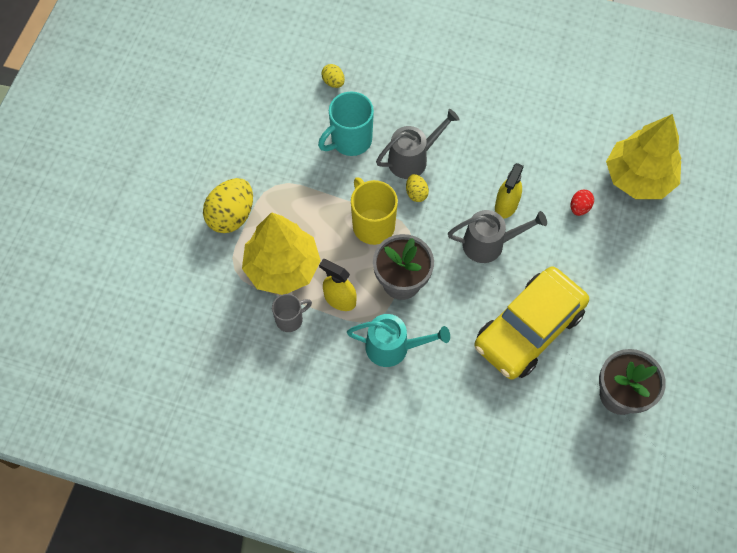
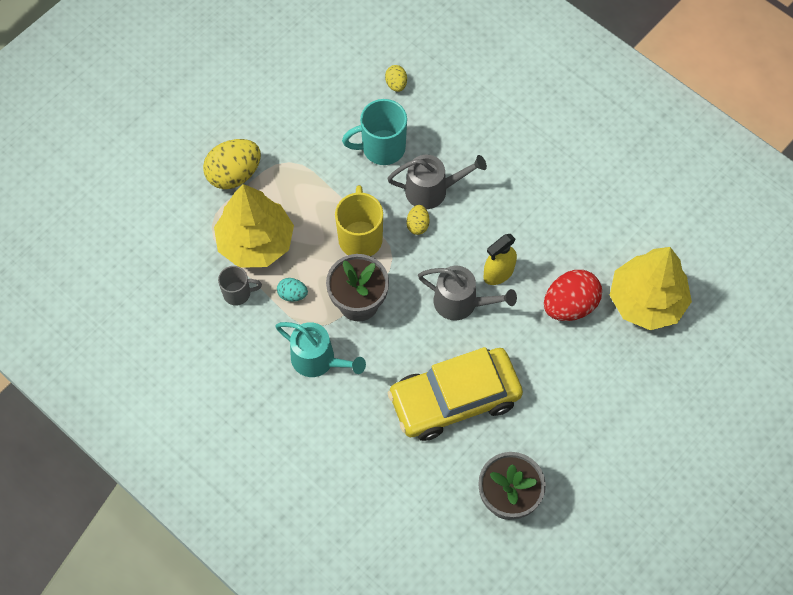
camera: 25 degrees right, 0 degrees up
(340, 299) = (292, 294): yellow spray bottle -> turquoise egg
(579, 208) = (569, 305): red egg -> red egg, size x2.00

